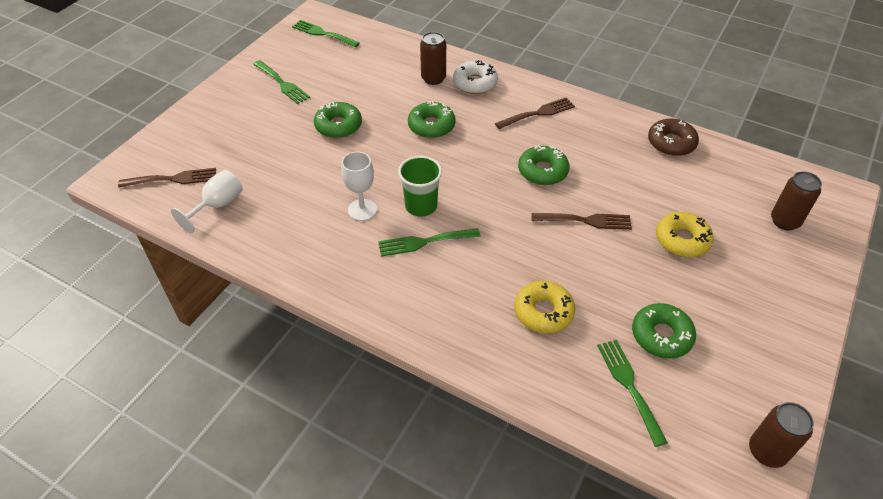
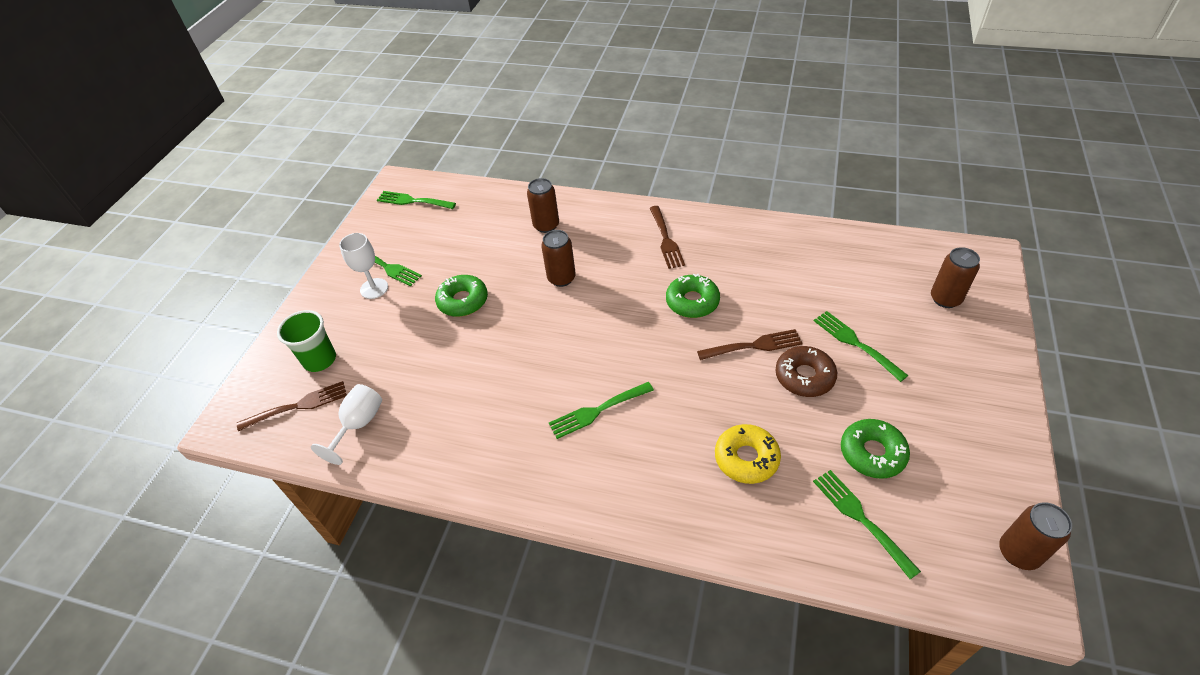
camera: 10 degrees left, 0 degrees up
(362, 210) = (519, 391): white goblet -> white goblet (374, 288)
(421, 206) = (580, 371): green cup -> green cup (320, 360)
(431, 126) = (561, 278): green donut -> brown can
(475, 83) = (591, 221): white donut -> none
(538, 113) = (666, 239): brown fork -> brown fork turned 120 degrees clockwise
(671, 143) = (808, 241): brown donut -> brown donut (804, 376)
(682, 240) = (855, 343): yellow donut -> green fork

